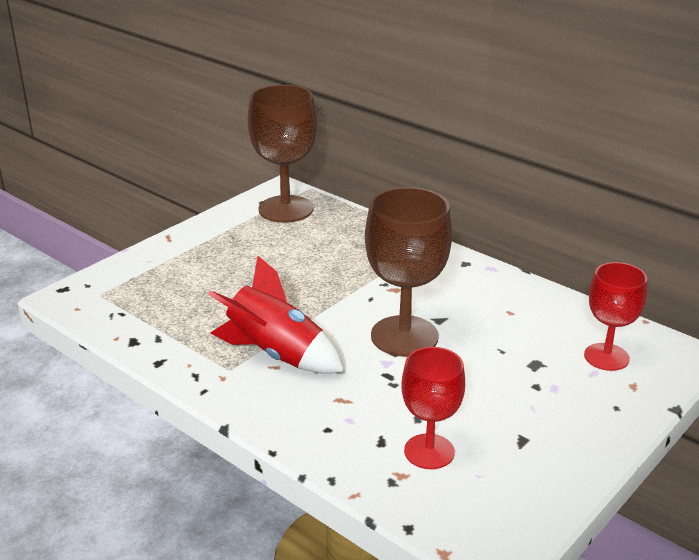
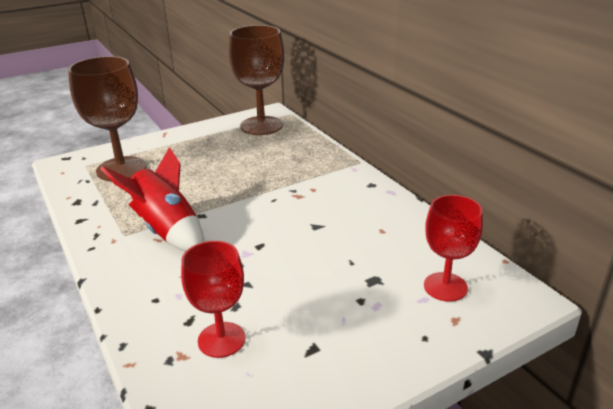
camera: 20 degrees right, 0 degrees up
(404, 336) = (277, 234): brown goblet -> brown goblet (121, 169)

